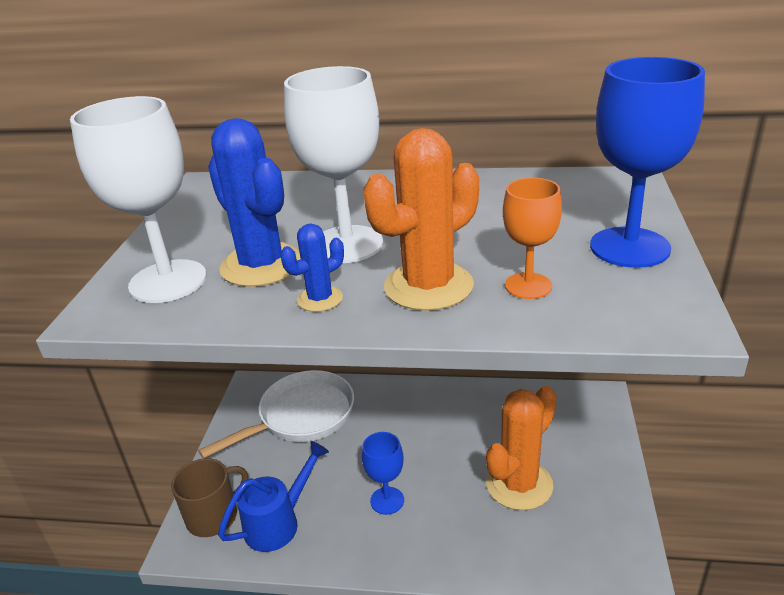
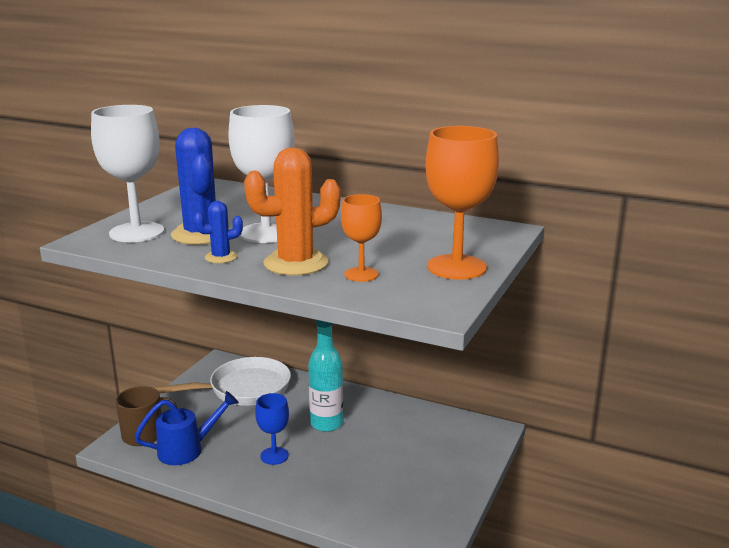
camera: 15 degrees right, 10 degrees down
(421, 438) = (326, 423): none -> turquoise bottle
(519, 484) = (383, 470): orange cactus -> none
(629, 247) = (456, 267): blue goblet -> orange goblet

